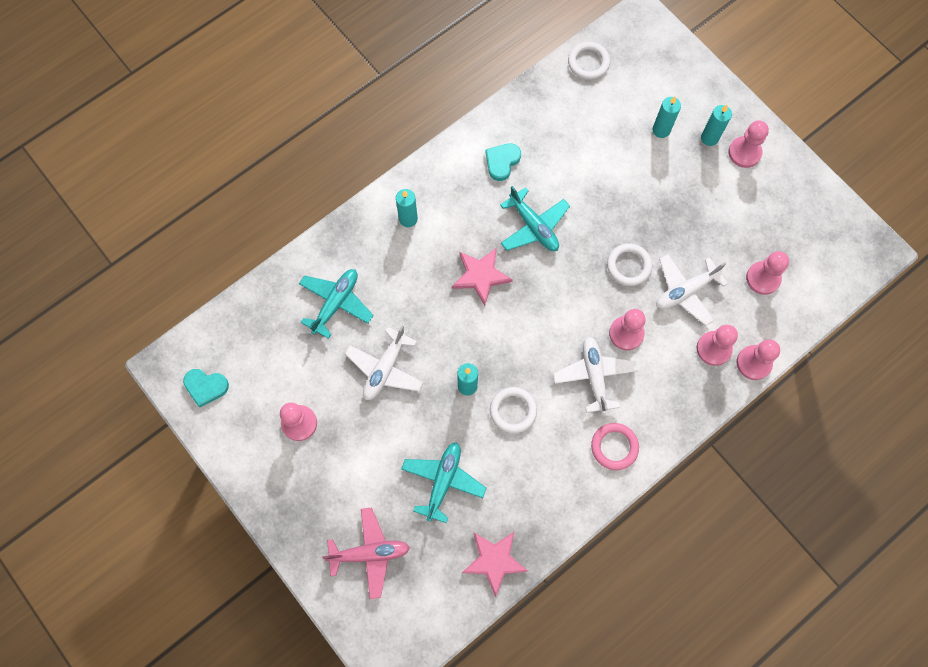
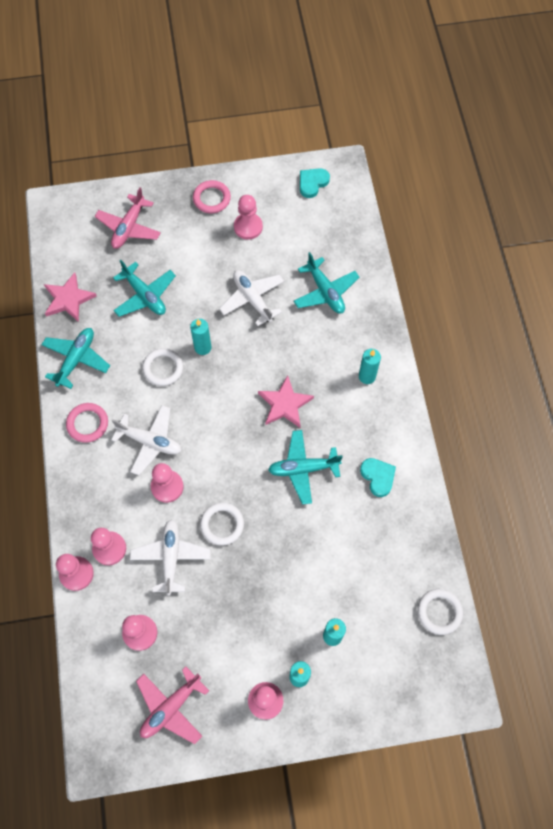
camera: 120 degrees right, 5 degrees down
(283, 484) = (211, 198): none -> pink ring
(556, 504) = (76, 359): none -> turquoise plane
(800, 219) = (171, 707): none -> pink plane

